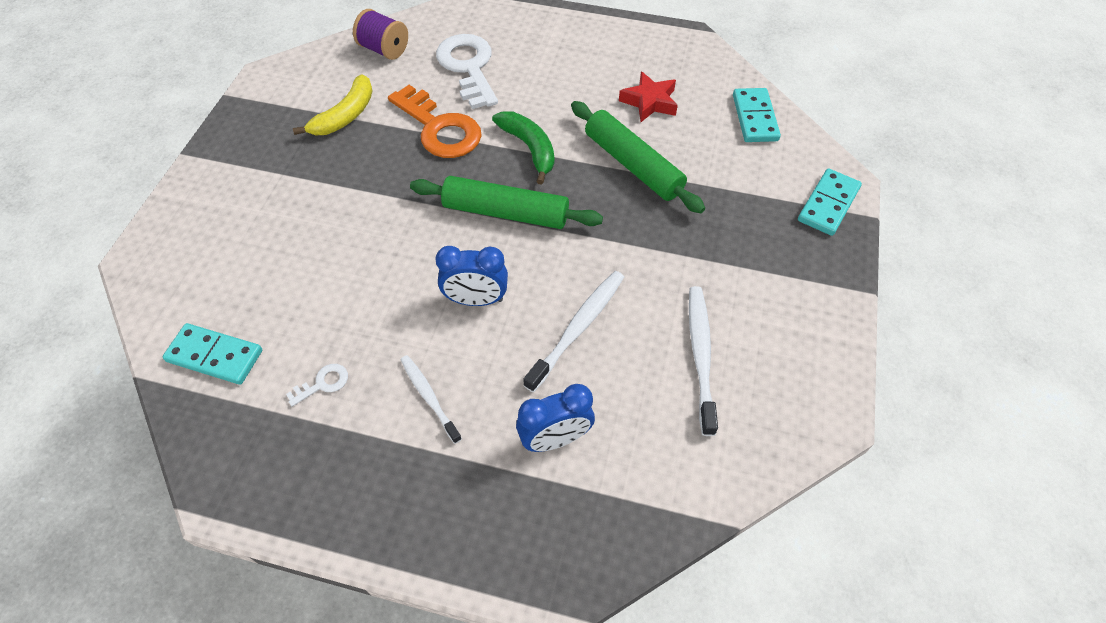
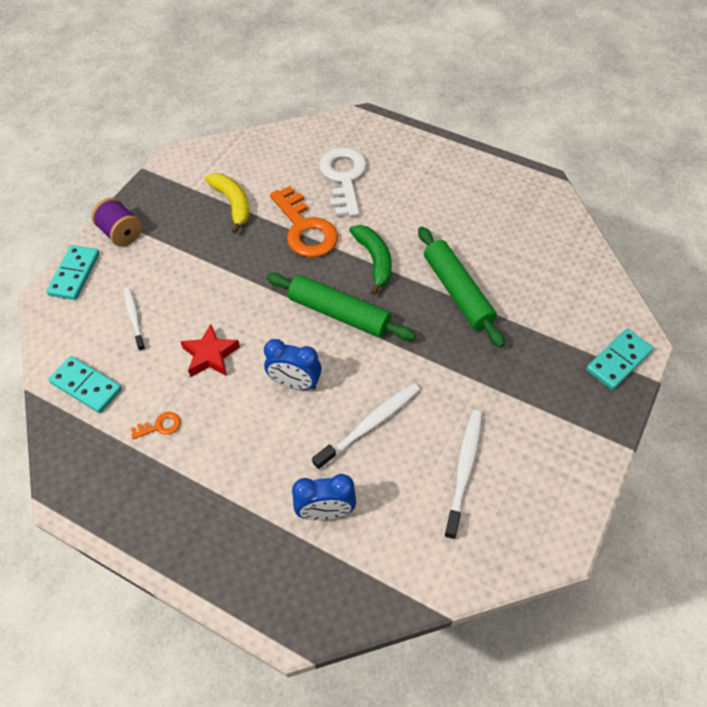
camera: 15 degrees right, 0 degrees up
(323, 383) = (160, 426): white key -> orange key
(345, 115) = (232, 204): yellow banana -> yellow banana turned 75 degrees counterclockwise
(384, 50) = (278, 150): purple spool -> purple spool (121, 233)
(429, 397) = (237, 455): white toothbrush -> white toothbrush (134, 318)
(649, 102) = (489, 237): red star -> red star (210, 355)
(754, 118) = (578, 268): turquoise domino -> turquoise domino (74, 274)

